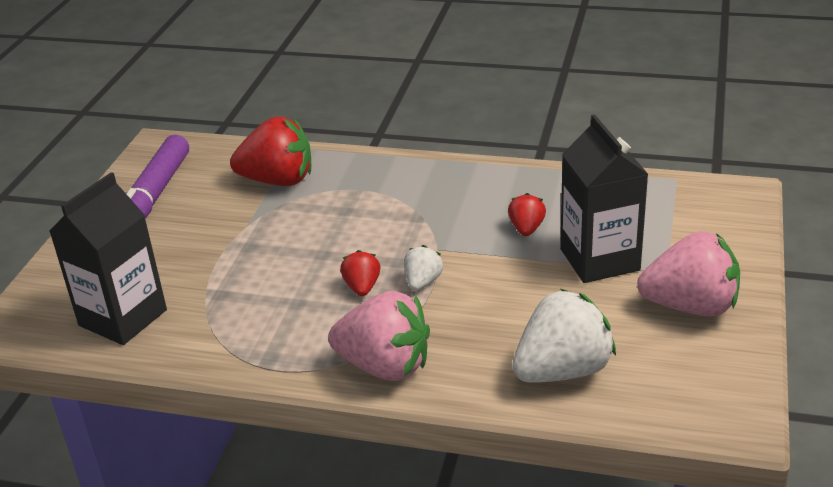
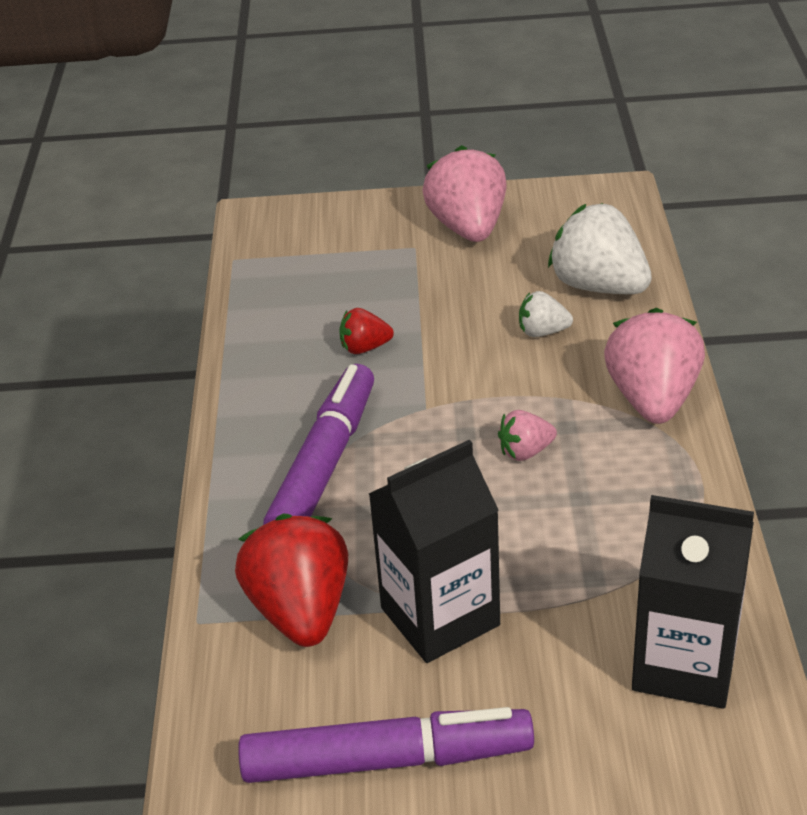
camera: 105 degrees left, 5 degrees up
(362, 287) = (525, 451): red strawberry -> pink strawberry
(401, 199) = (324, 465): none -> purple marker
(422, 282) = (497, 405): white strawberry -> white strawberry (542, 332)
(599, 260) = (409, 289): black carton -> black carton (440, 616)

